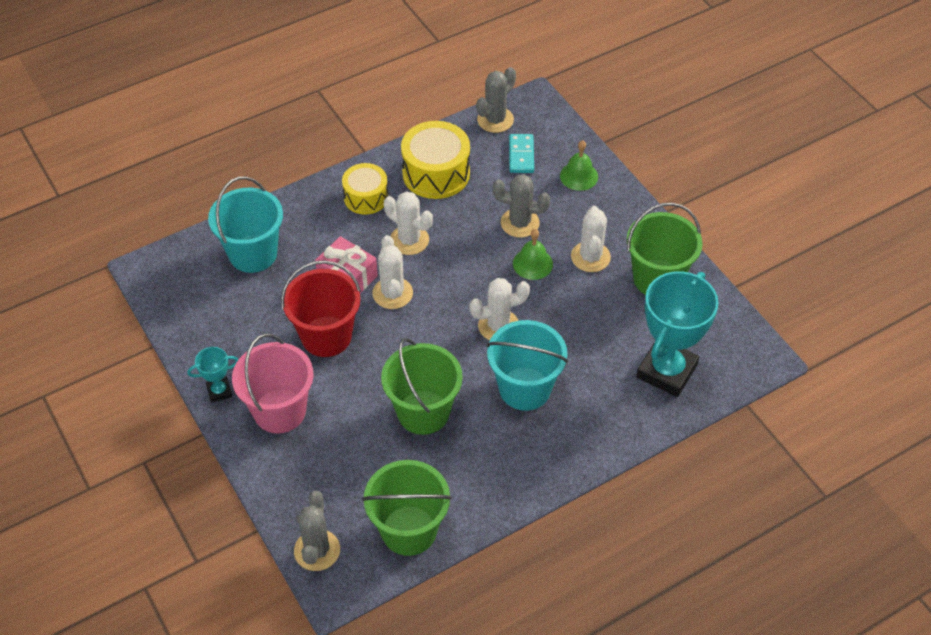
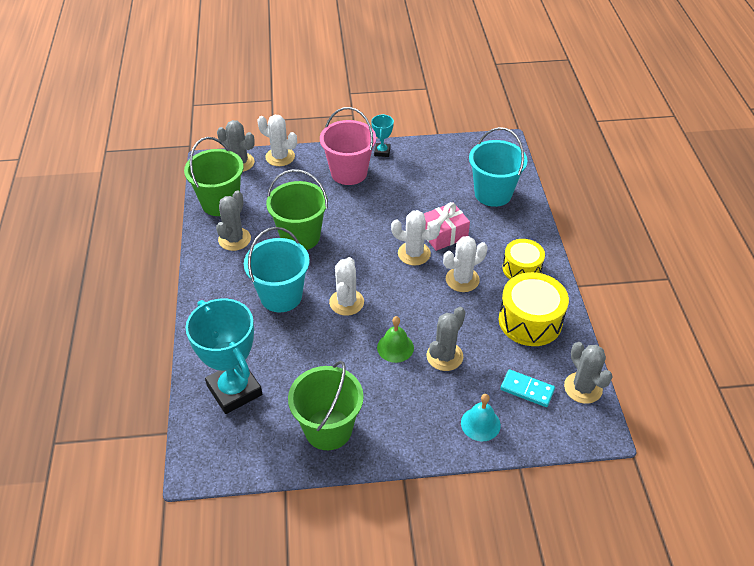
camera: 115 degrees right, 5 degrees down
(326, 336) = (395, 209): red bucket -> none
(464, 479) = (234, 239): none -> grey cactus
(579, 176) = (480, 424): green bell -> turquoise bell
(590, 257) = (380, 390): white cactus -> white cactus (280, 157)

